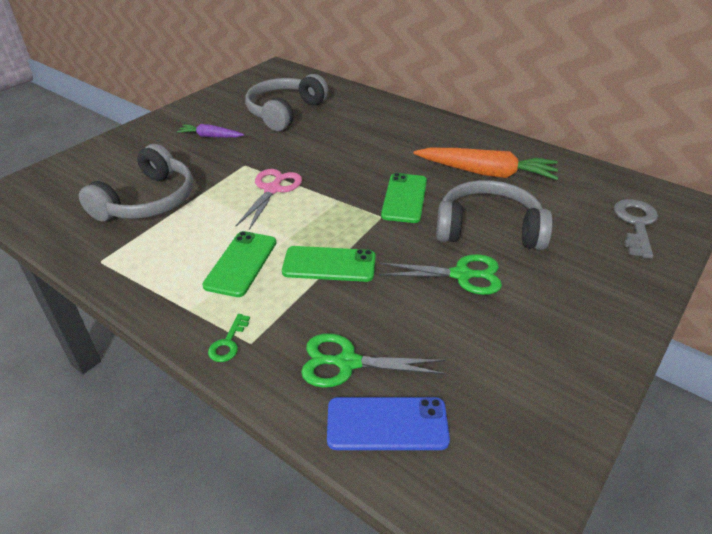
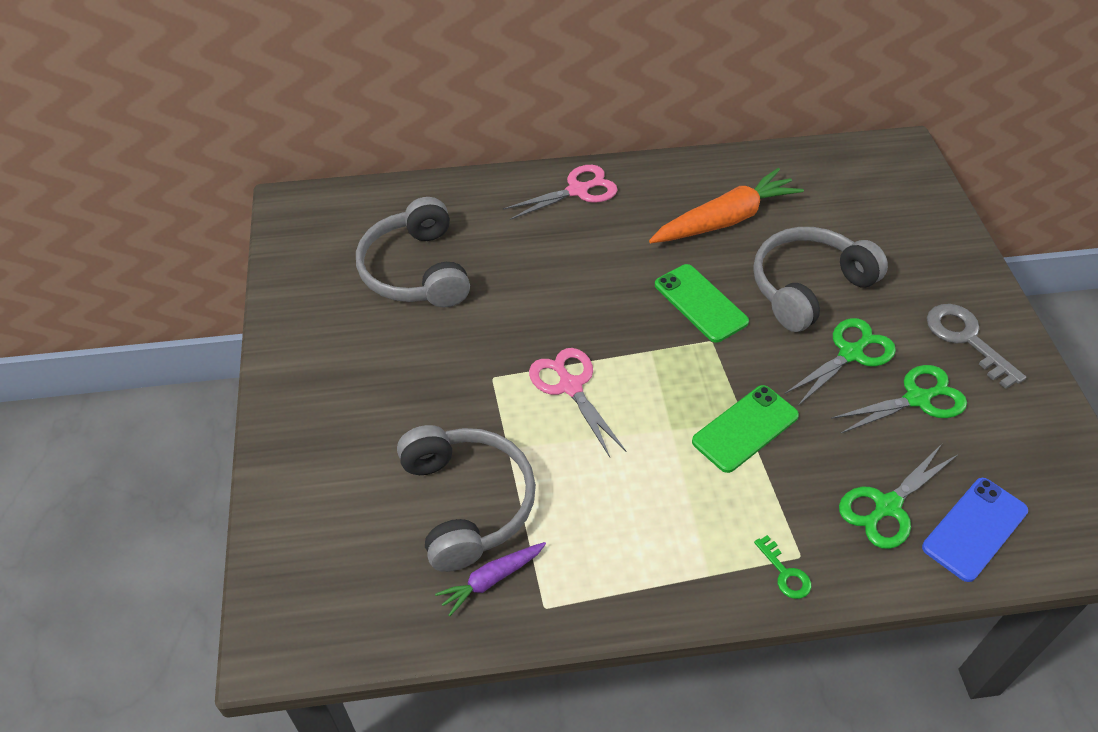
camera: 45 degrees left, 10 degrees up
(210, 136) = (387, 367): purple carrot -> purple carrot (491, 580)
(241, 263) = (675, 492): green phone -> none
(418, 122) = (578, 191): none -> pink scissors
(470, 327) = (917, 399): none -> green scissors
(636, 224) = (896, 200): grey key -> grey key (966, 339)

